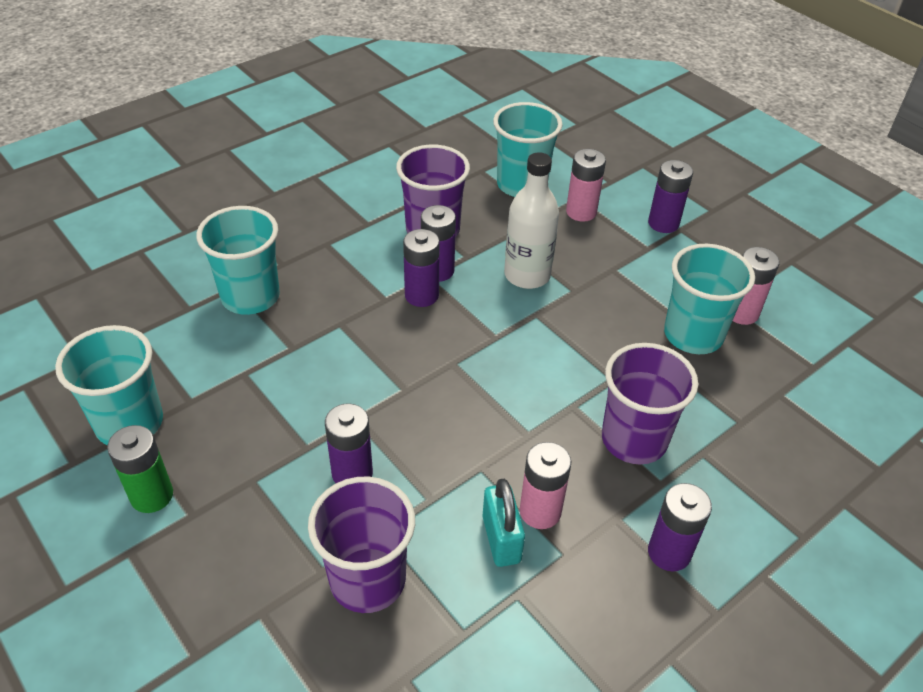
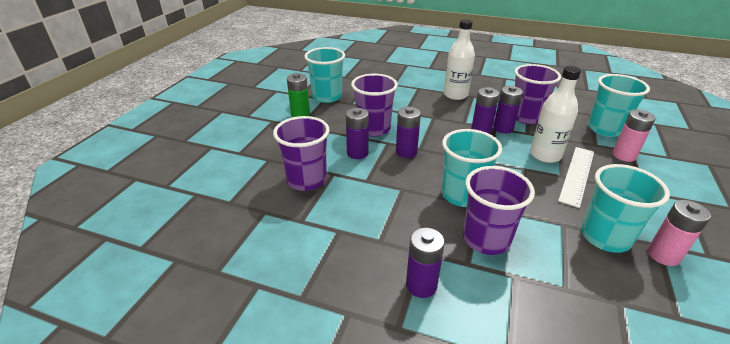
camera: 60 degrees right, 10 degrees down
(250, 296) = (417, 93): turquoise cup -> turquoise cup (462, 195)
(302, 414) = (373, 129): none -> purple cup
(304, 259) = (455, 95): none -> white bottle
(501, 539) = (365, 212): turquoise padlock -> none
(540, 511) = (396, 219): pink battery -> none
(584, 277) = (577, 175): none -> white ruler
(663, 223) = (676, 190): purple battery -> purple battery (406, 152)

